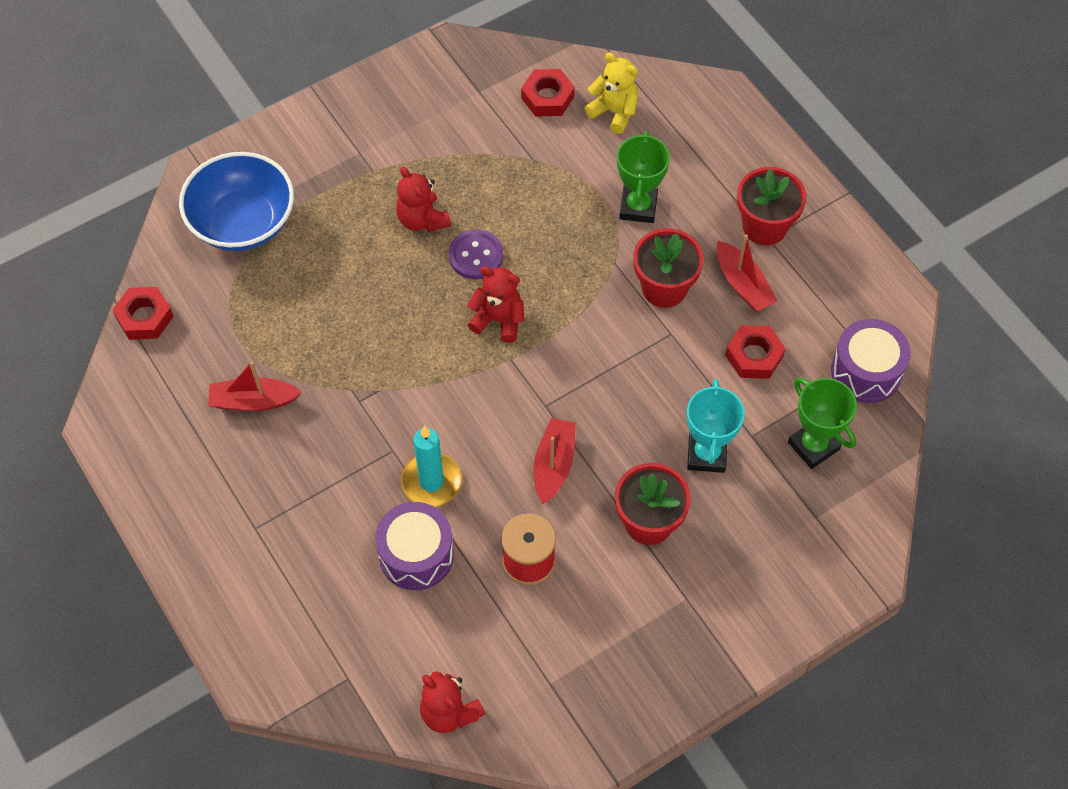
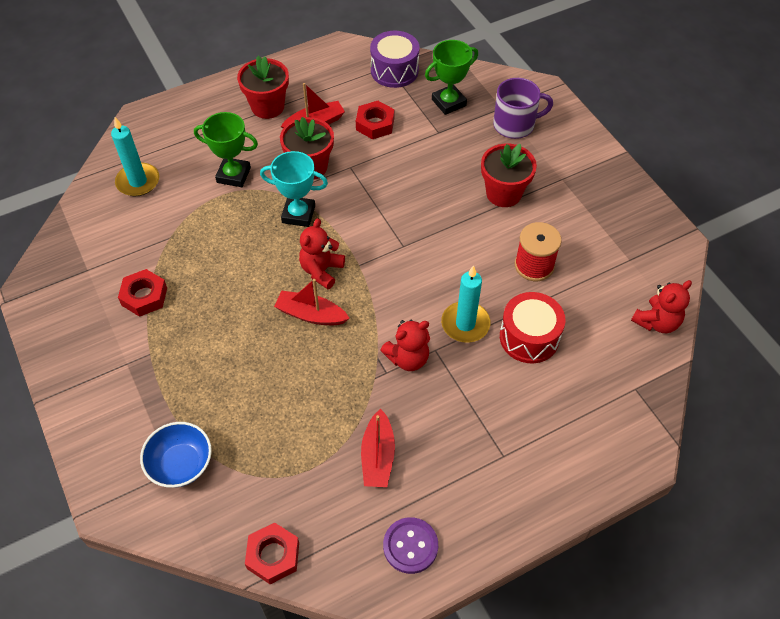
camera: 85 degrees left, 5 degrees down
(243, 222) = (181, 464): blue bowl -> blue bowl, size x0.64
(416, 555) = (529, 337): purple drum -> red drum
(422, 220) = (212, 318): red teddy bear -> red teddy bear (408, 358)
(476, 256) = (257, 282): purple button -> purple button (410, 546)
(547, 97) = (109, 223): red nut -> red nut (144, 296)
(554, 465) = (454, 244): red boat -> red boat (311, 314)
(614, 112) = (138, 182): yellow teddy bear -> turquoise candle
(706, 454) = (451, 157): turquoise trophy -> turquoise trophy (298, 214)
(783, 535) = (515, 125): none -> purple mug

